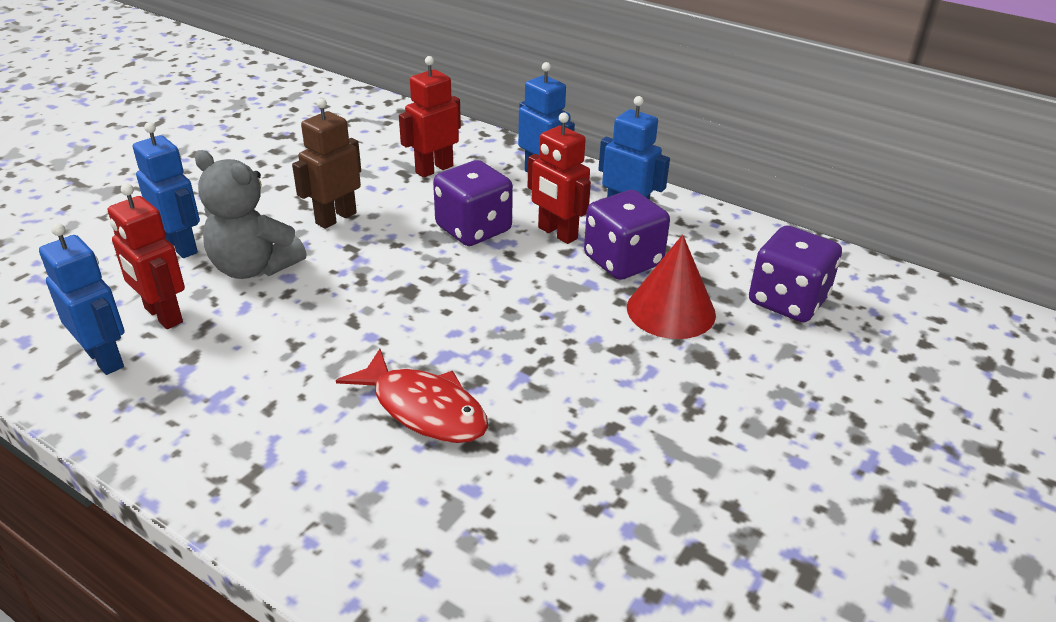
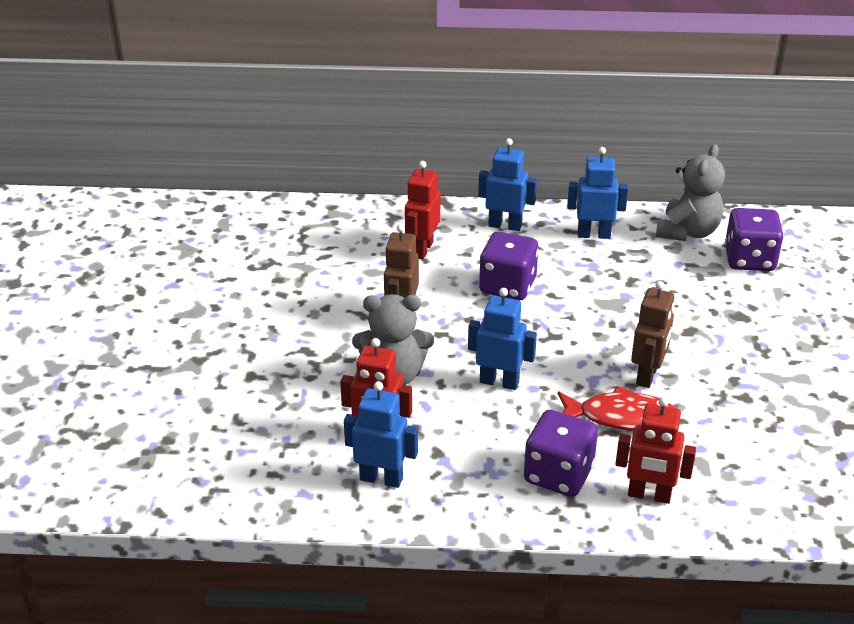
camera: 30 degrees left, 0 degrees up
(181, 246) = (318, 383): blue robot -> blue robot (499, 382)
(511, 376) = (647, 375): none -> brown robot
(557, 233) = (566, 267): red robot -> red robot (649, 495)
(623, 261) = (628, 271): purple dice -> purple dice (558, 474)
(671, 310) = (691, 294): red cone -> none
(740, 247) = (687, 232): none -> grey teddy bear

